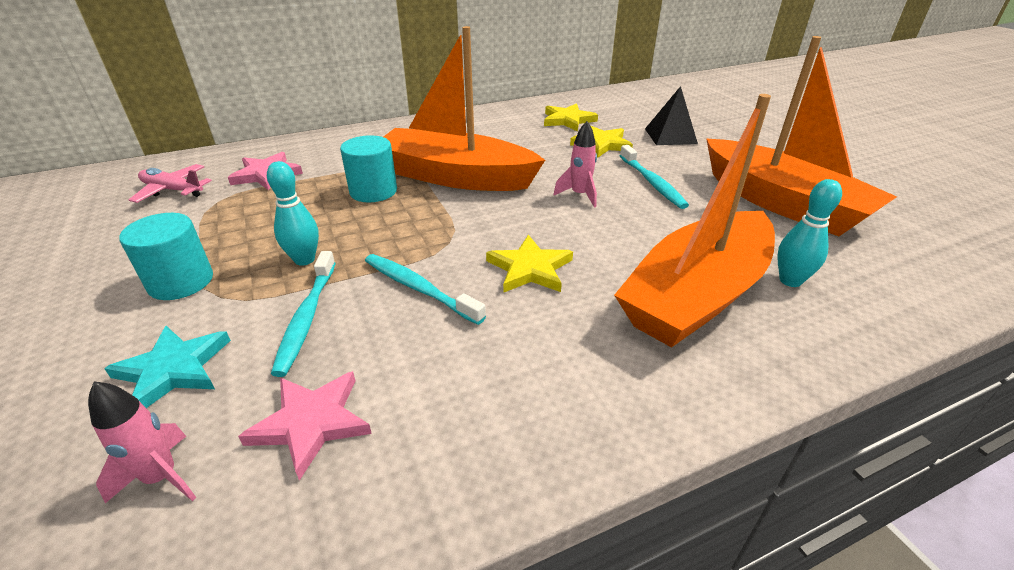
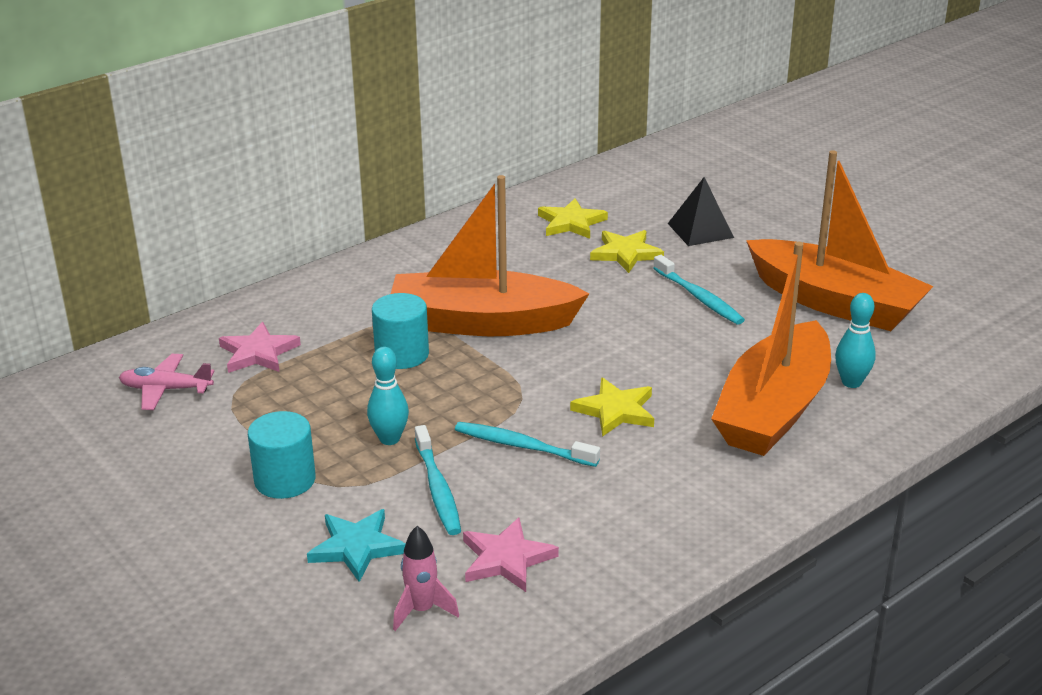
camera: 15 degrees left, 5 degrees down
(579, 195) = (629, 325): pink rocket -> none

